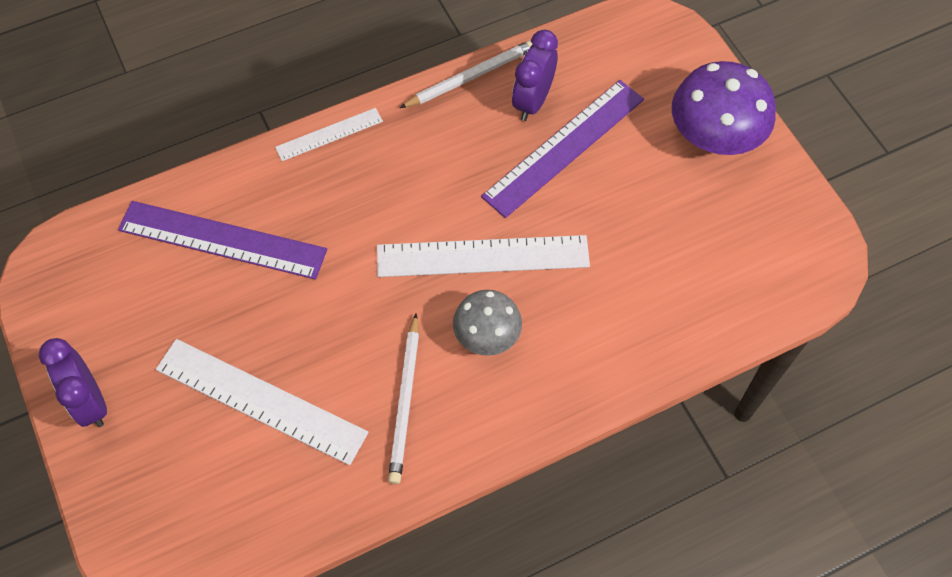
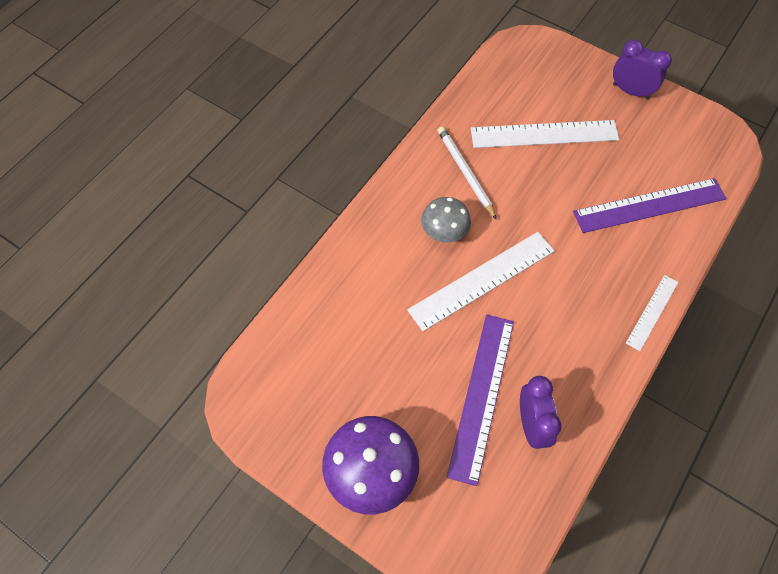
camera: 150 degrees right, 0 degrees up
(471, 77) = (594, 420): white pencil -> none

